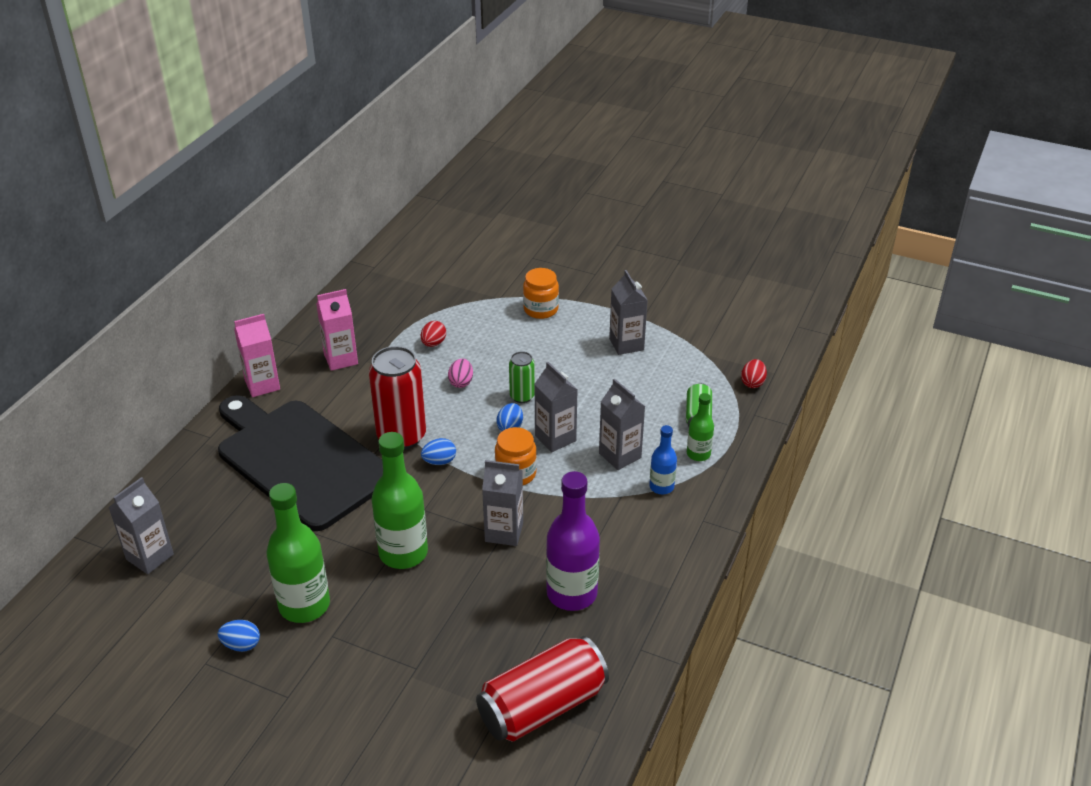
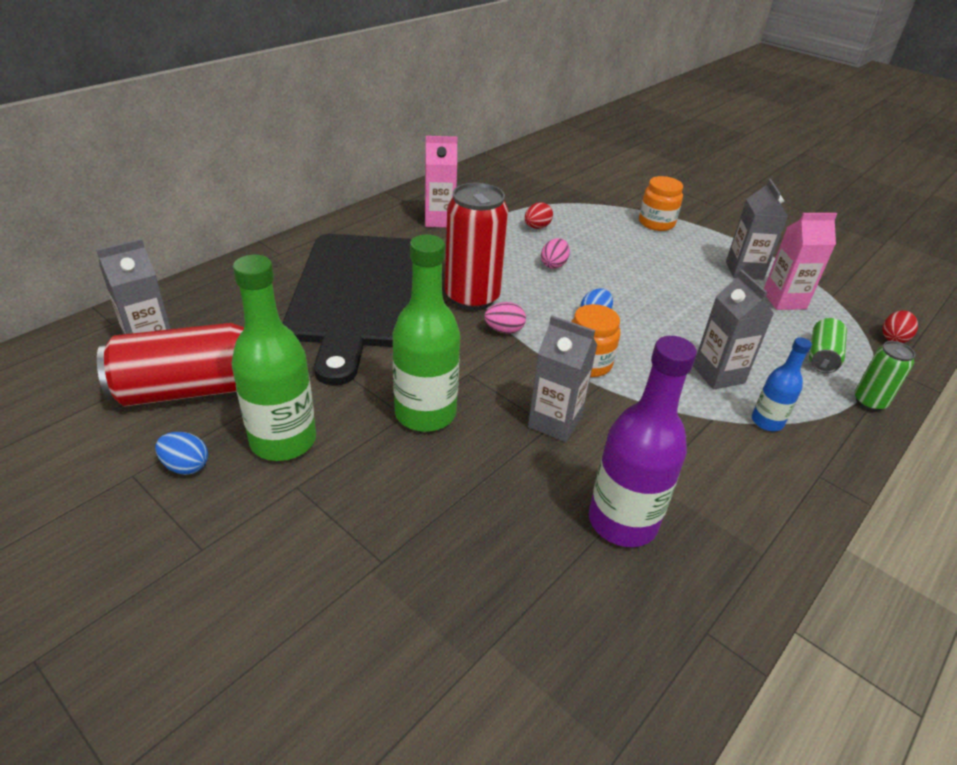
camera: 15 degrees right, 0 degrees up
(262, 385) = (353, 224): pink carton -> pink carton (784, 300)
(300, 460) = (357, 294): black cutting board -> black cutting board turned 150 degrees counterclockwise
(439, 461) = (504, 330): blue egg -> pink egg
(522, 396) = (616, 291): green can -> green can (869, 402)
(542, 706) = (539, 678): red can -> red can (189, 389)
(555, 438) = (644, 339): grey carton -> none
(698, 454) = (819, 397): green bottle -> none

